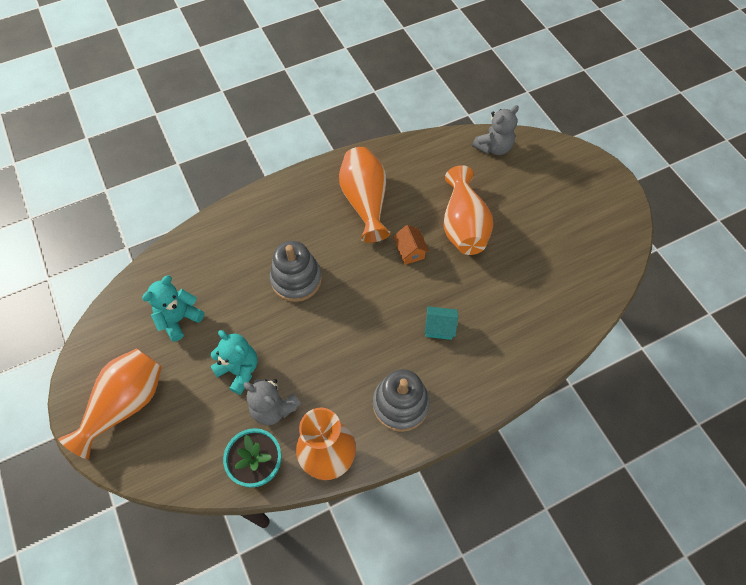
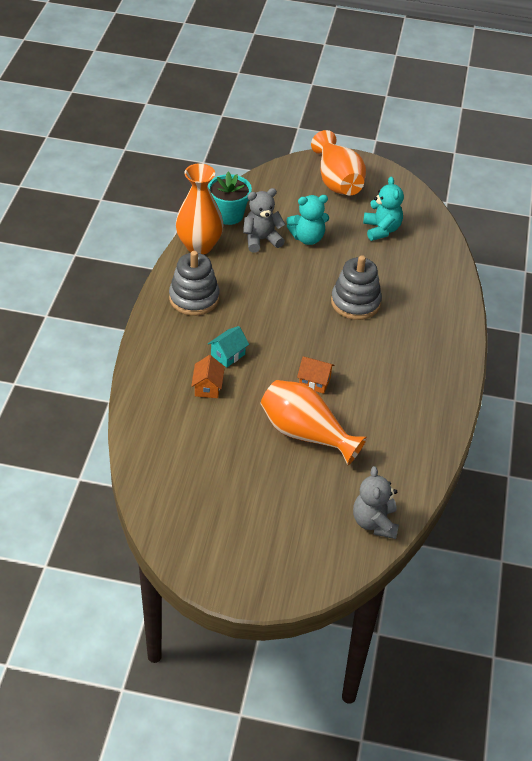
camera: 125 degrees right, 15 degrees down
(365, 202) = (395, 385): orange vase -> none
(485, 316) = (207, 387): none -> orange house

